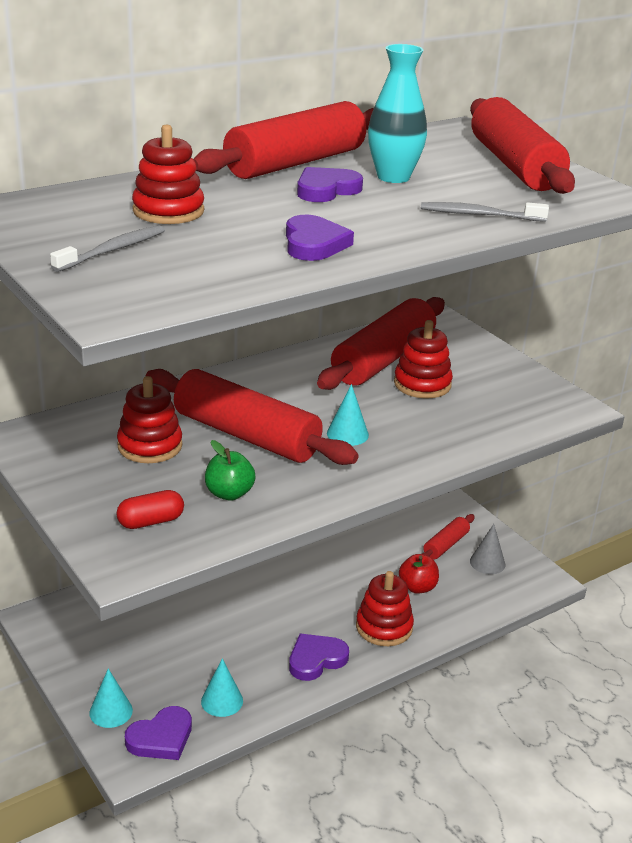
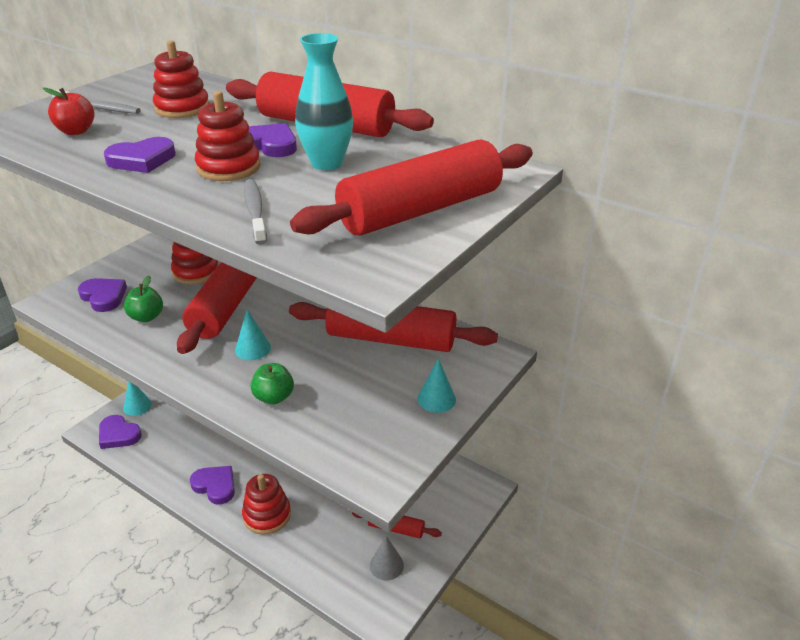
camera: 70 degrees right, 5 degrees up
(151, 521) = (103, 297): red capsule -> purple heart
(222, 701) = (159, 451): turquoise cone -> turquoise cone (436, 399)
(417, 587) = (327, 523): red apple -> red apple (76, 131)
(422, 384) = (361, 369): red stacking toy -> red stacking toy (228, 168)
(439, 436) = (274, 397): none -> green apple

